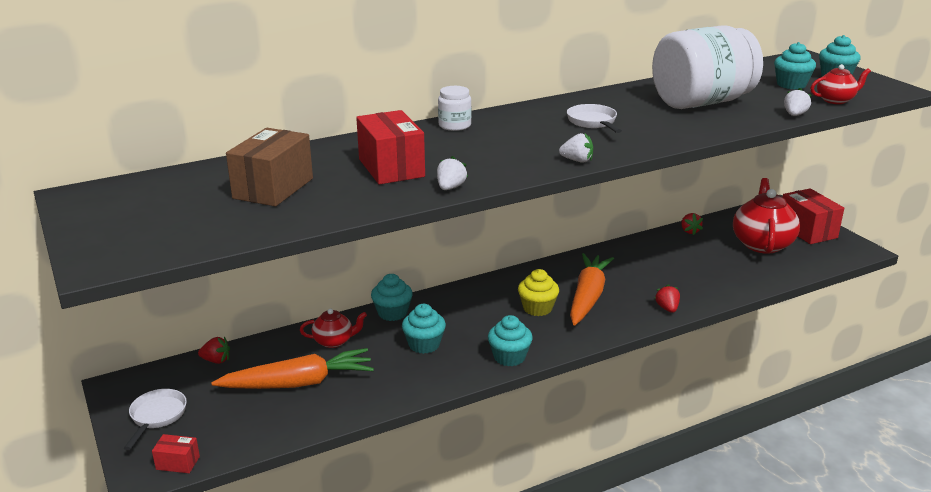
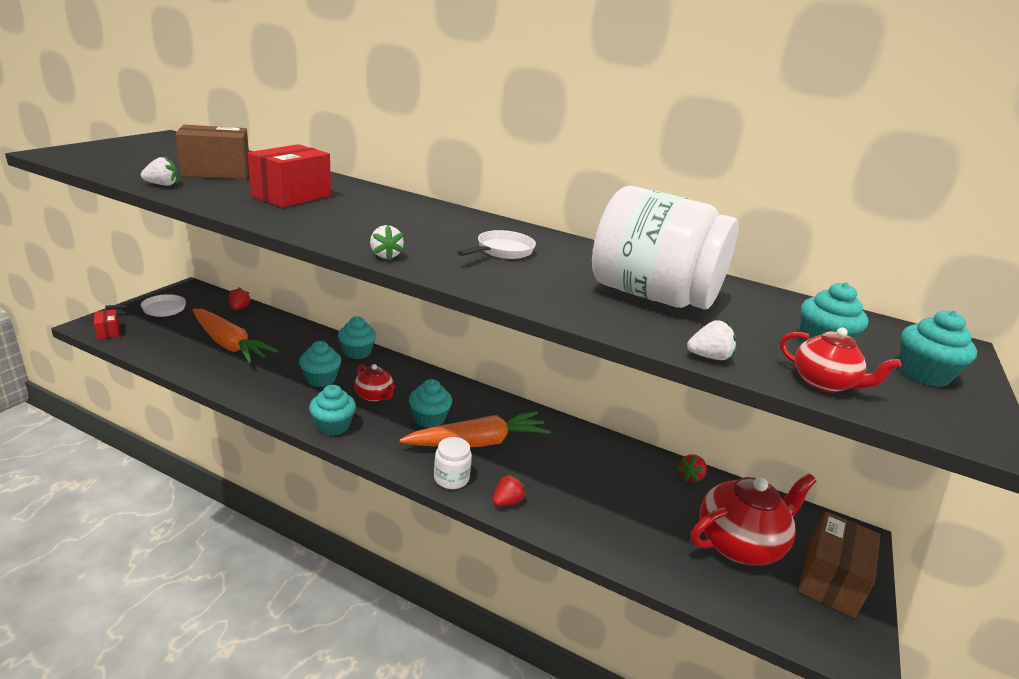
camera: 50 degrees right, 0 degrees up
(216, 360) = (239, 308): red strawberry -> red strawberry turned 150 degrees counterclockwise
(334, 341) = (296, 341): red teapot -> red teapot (374, 396)
(450, 188) = (265, 218): white strawberry -> white strawberry (162, 185)
(454, 125) = (415, 204): white jar -> white jar (451, 478)
(537, 308) = (429, 419): yellow cupcake -> turquoise cupcake
(807, 231) = (830, 580): red box -> brown box

